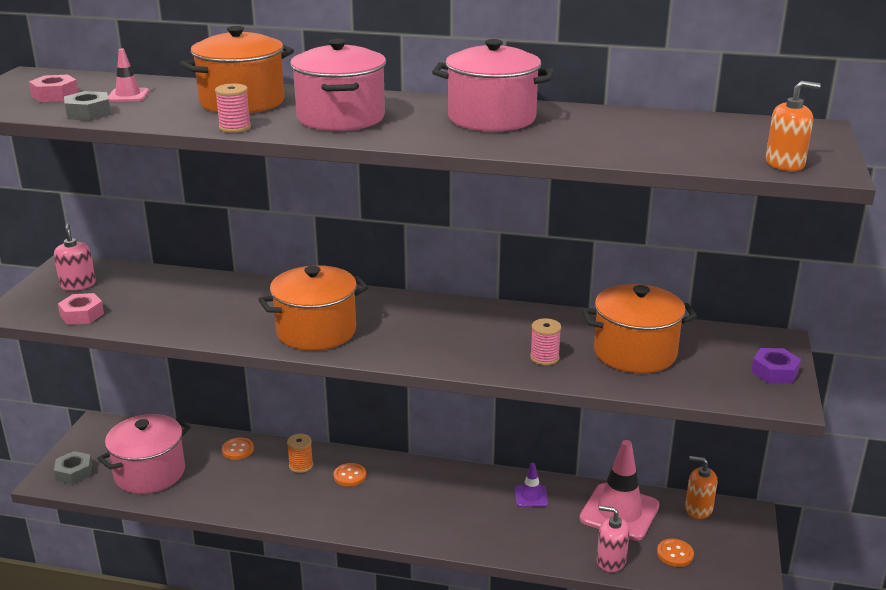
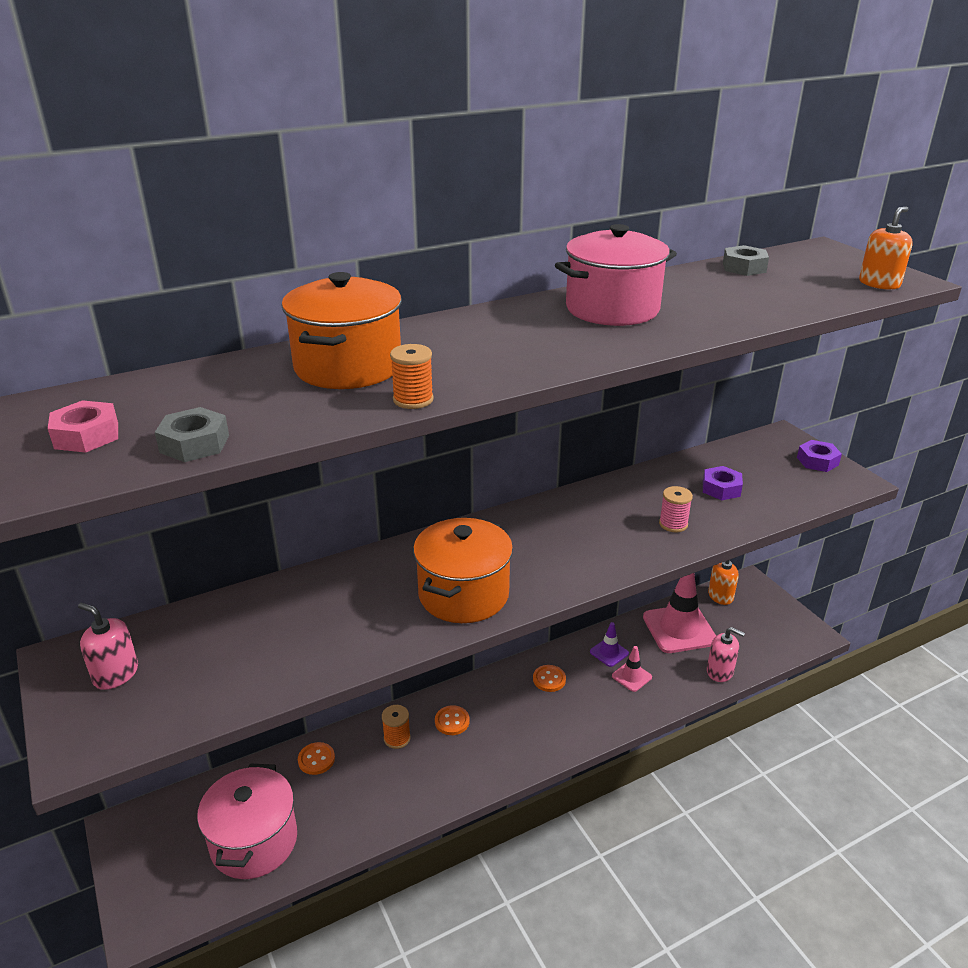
camera: 40 degrees left, 5 degrees up
(74, 472) = (163, 898): grey nut -> grey nut (744, 267)
(82, 315) = (181, 708): pink nut -> none
(128, 95) = (191, 403): pink traffic cone -> pink traffic cone (631, 676)
(235, 128) = (413, 400): pink spool -> orange spool
(341, 118) = (488, 352): pink pot -> none
(611, 560) = (720, 671): pink soap dispenser -> pink soap dispenser turned 135 degrees counterclockwise
(635, 353) = (721, 488): orange pot -> purple nut
(675, 554) = (748, 640): orange button -> orange button (549, 679)

